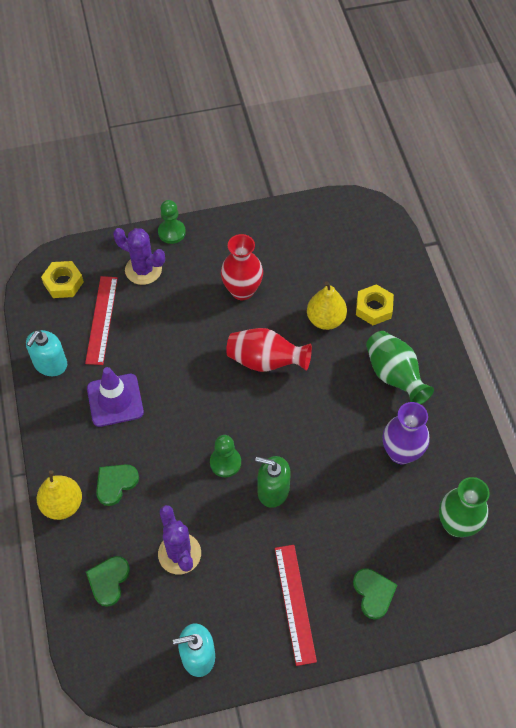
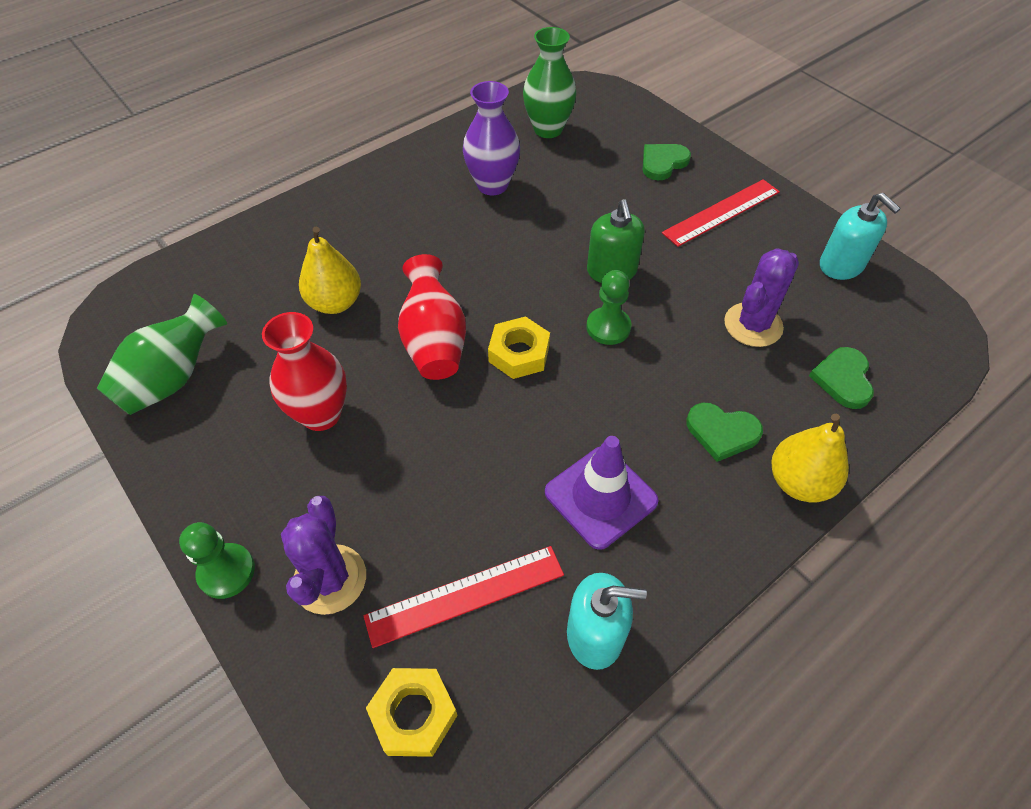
camera: 115 degrees left, 5 degrees down
(108, 580) = (843, 379): green heart -> green heart turned 105 degrees clockwise
(373, 308) = (296, 262): yellow nut -> yellow nut (519, 353)
(394, 376) = (393, 217): green vase -> green vase (173, 378)

